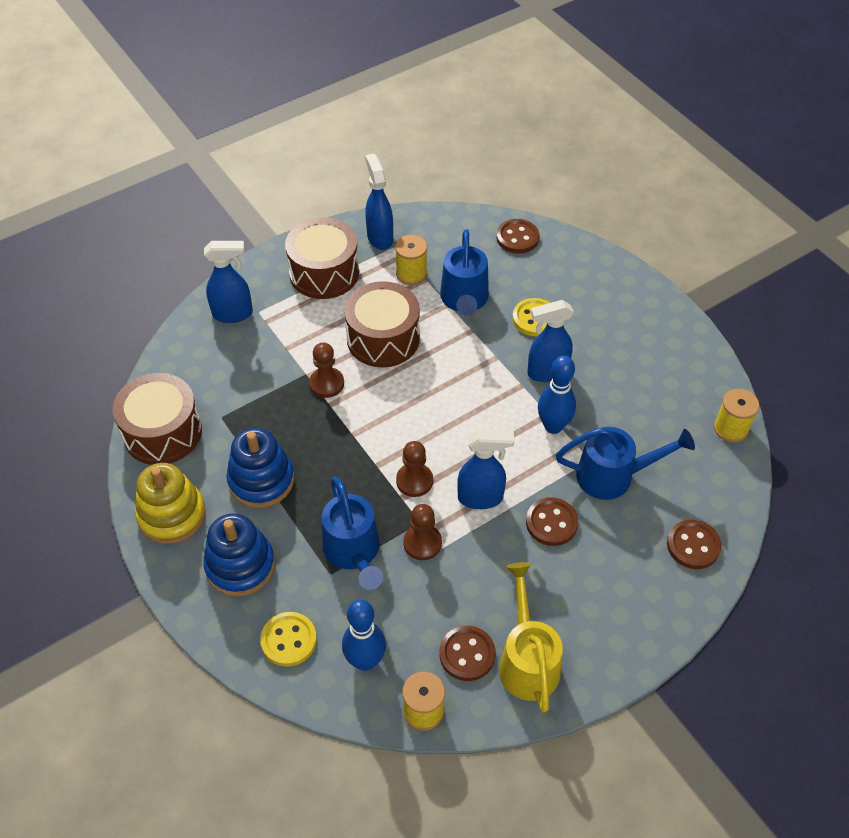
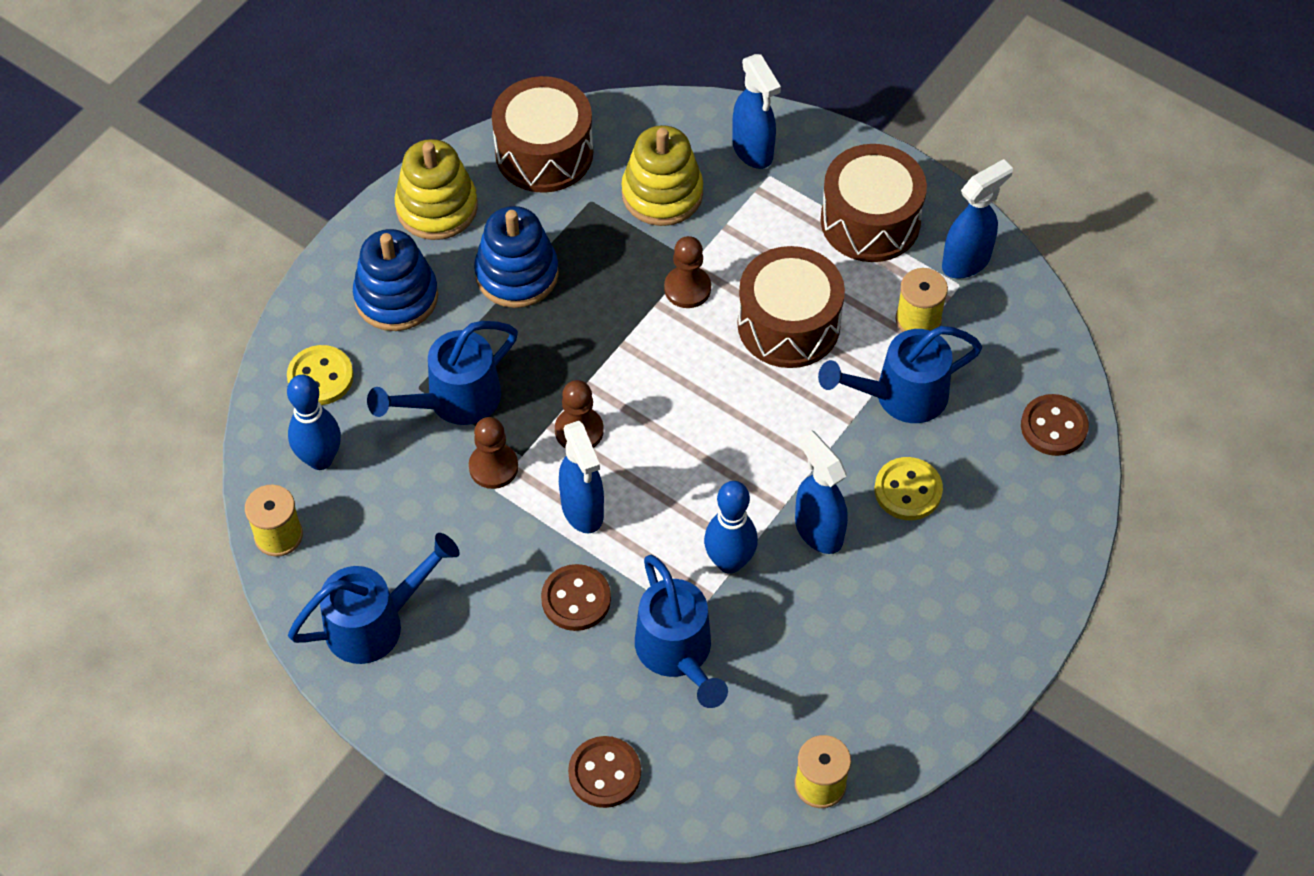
camera: 70 degrees right, 5 degrees up
(239, 374) = (662, 194): none -> yellow stacking toy
(467, 654) = (362, 558): brown button -> none
(527, 660) = (375, 623): yellow watering can -> blue watering can

